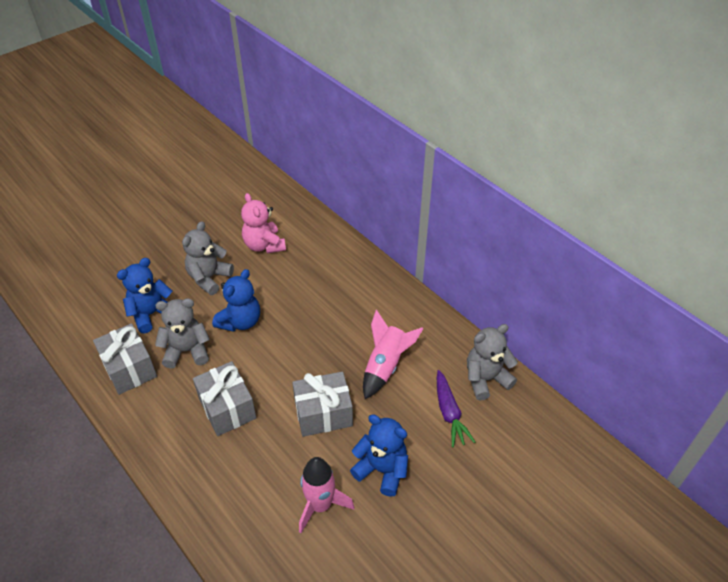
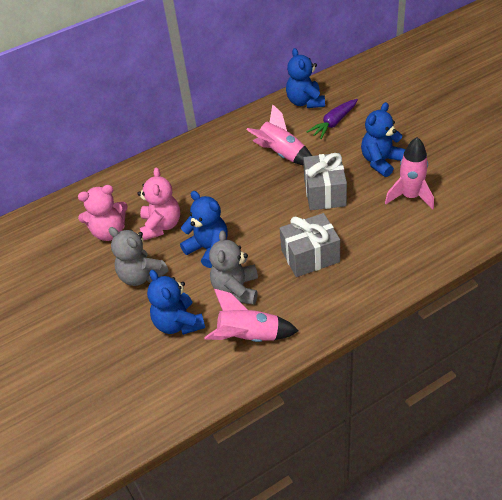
camera: 75 degrees left, 0 degrees up
(129, 369) = (249, 336): grey gift -> pink rocket
(272, 280) = (161, 226): none -> pink teddy bear
(449, 413) = (333, 123): purple carrot -> purple carrot turned 135 degrees clockwise
(486, 379) = (305, 102): grey teddy bear -> blue teddy bear

